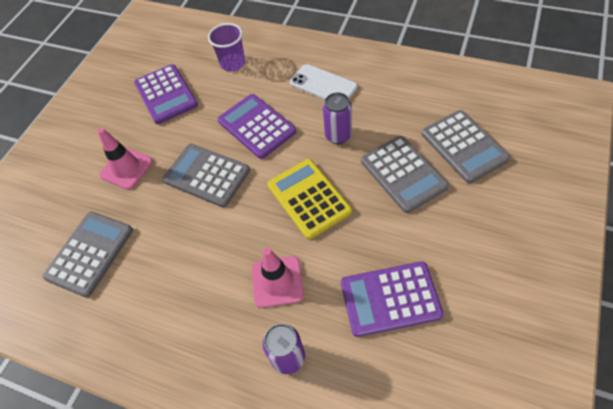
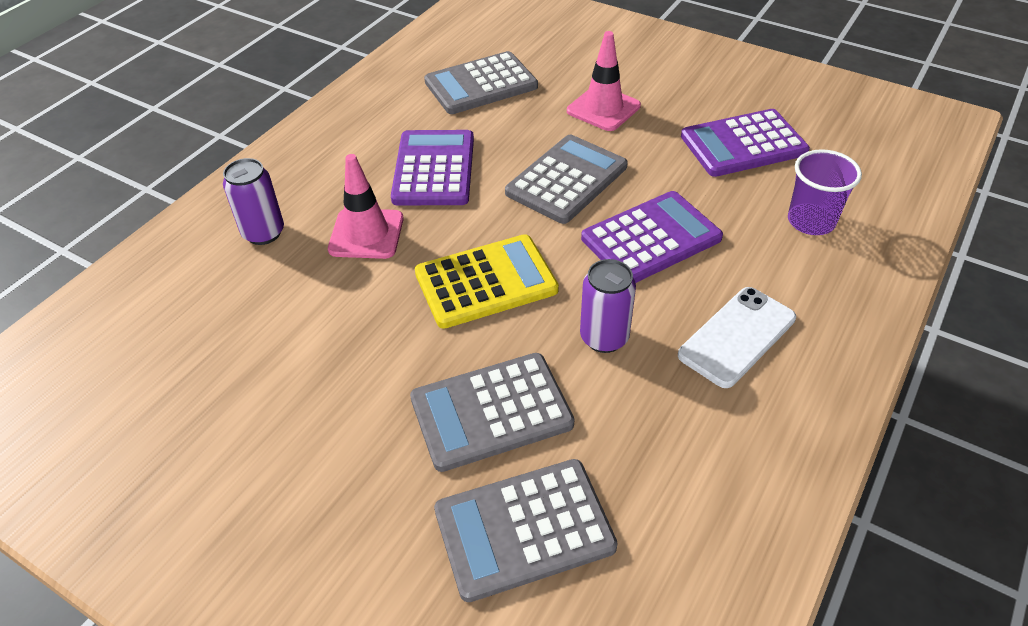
camera: 95 degrees right, 10 degrees down
(90, 253) = (481, 84): grey calculator -> grey calculator turned 120 degrees clockwise
(390, 298) = (282, 344): purple calculator -> purple calculator (434, 169)

